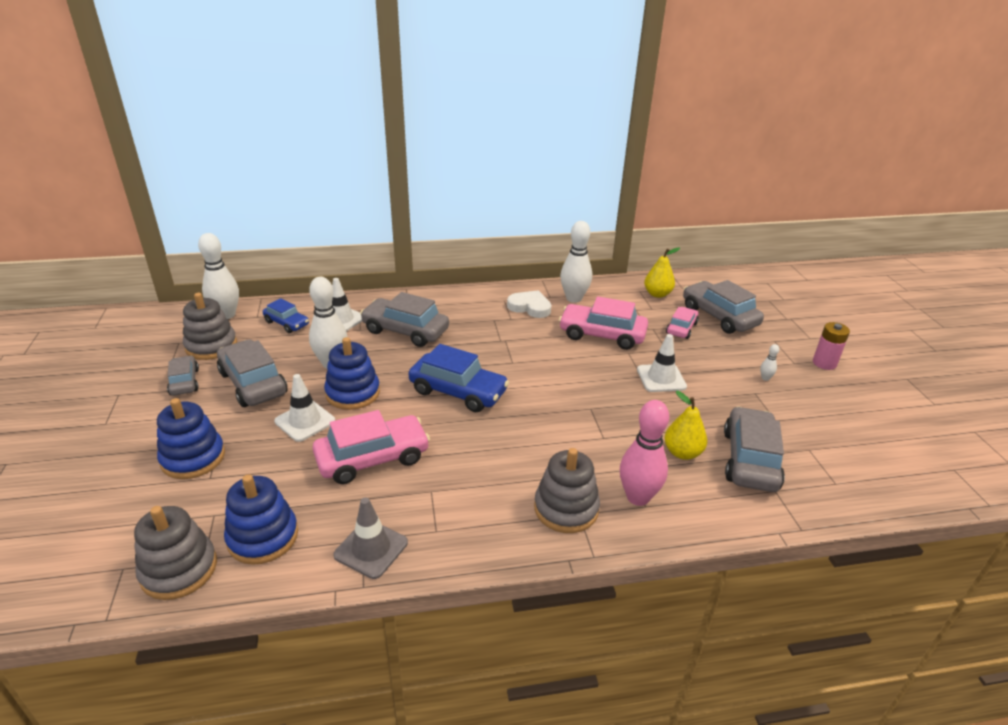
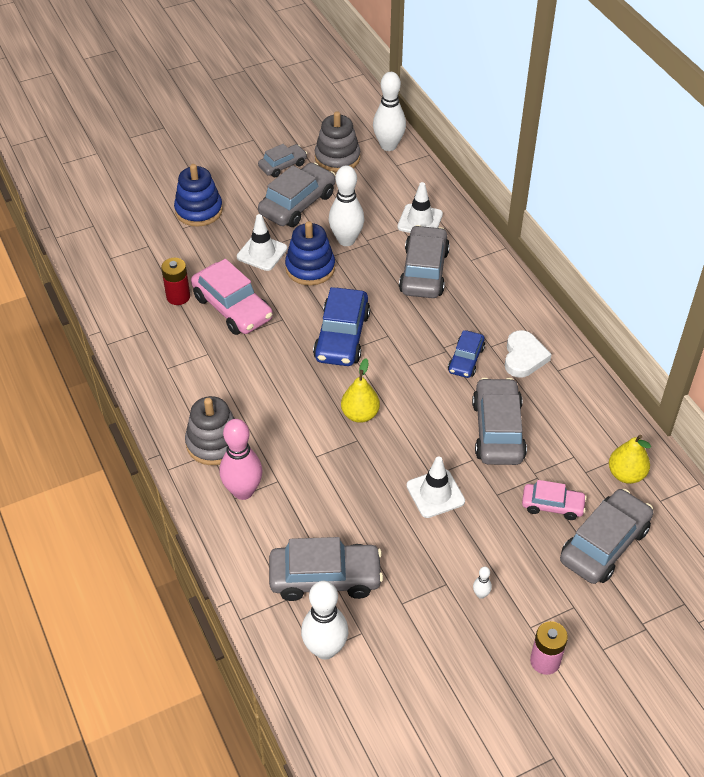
camera: 75 degrees right, 15 degrees up
(179, 569) = (98, 250): grey stacking toy -> none
(263, 537) = (135, 278): blue stacking toy -> none
(287, 323) = (395, 188): blue car -> blue car (466, 360)
(325, 501) = (178, 296): none -> red battery
(371, 549) = (140, 337): grey traffic cone -> none
(574, 298) = (566, 393): white bowling pin -> white bowling pin (325, 649)
(602, 335) = (497, 430): pink car -> grey car
(682, 453) = (316, 520): yellow pear -> yellow pear (360, 414)

